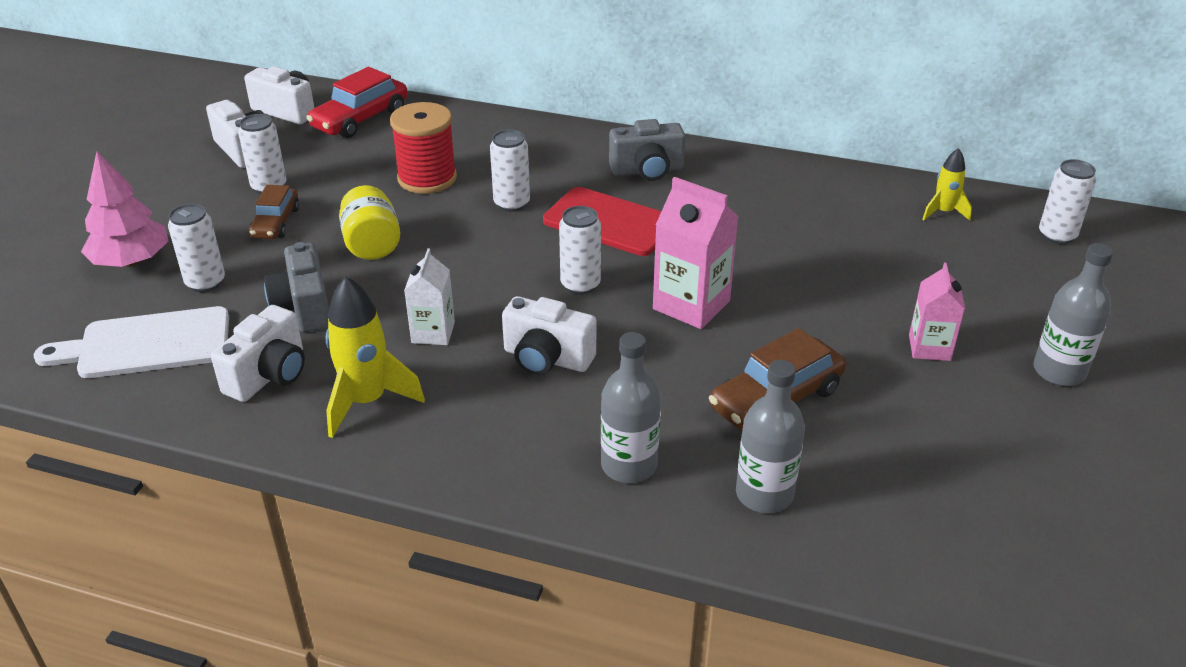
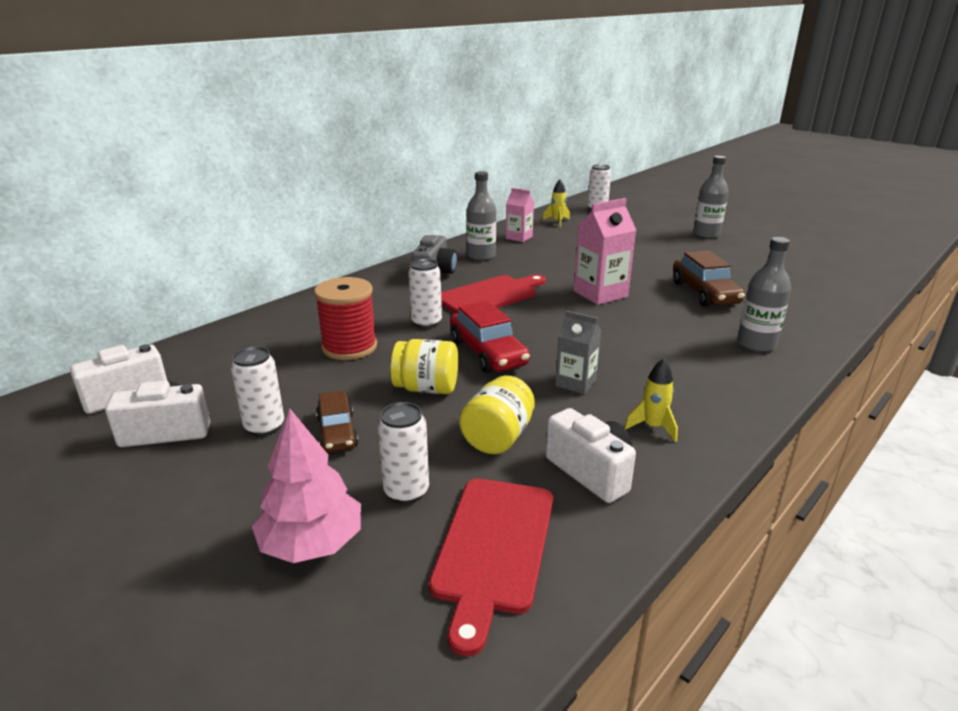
camera: 65 degrees left, 10 degrees down
(147, 344) = (494, 548): white cutting board -> red cutting board
(276, 223) = (337, 432): brown car -> brown car turned 45 degrees clockwise
(304, 308) = (497, 437): grey camera -> yellow jar
(360, 119) = (204, 359): red car -> red car (487, 353)
(367, 401) = (652, 427): yellow rocket -> yellow rocket, size x0.58
(433, 332) = (575, 383): white carton -> grey carton
(547, 358) = (632, 347): white camera -> none
(580, 285) = (553, 320): white can -> none
(764, 494) = (789, 314): grey bottle -> grey bottle (481, 256)
(929, 347) = (675, 252): pink carton -> pink carton (519, 237)

